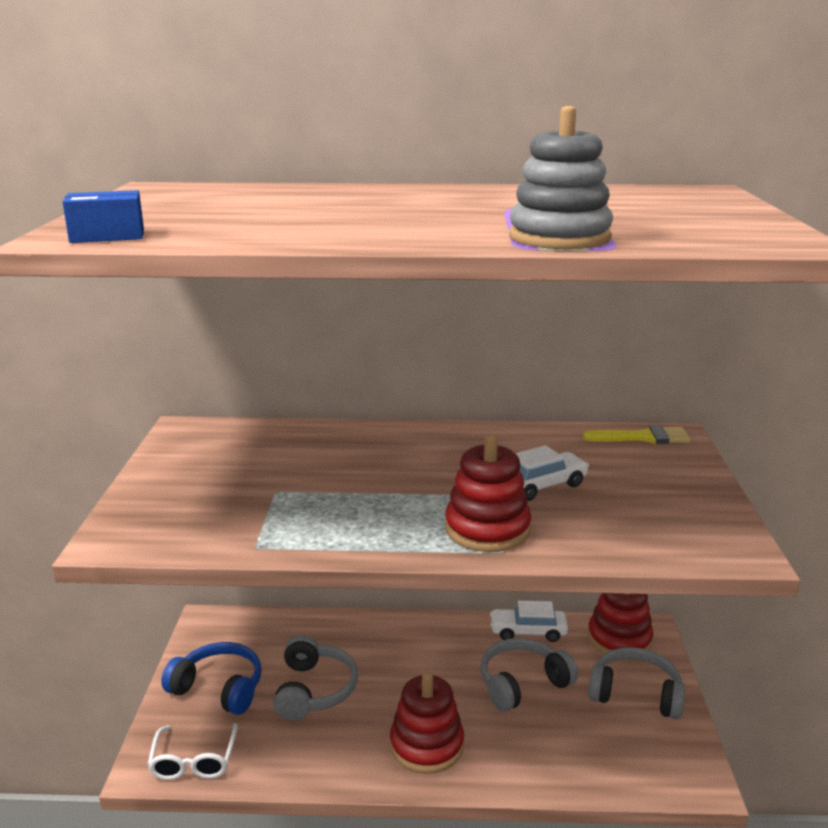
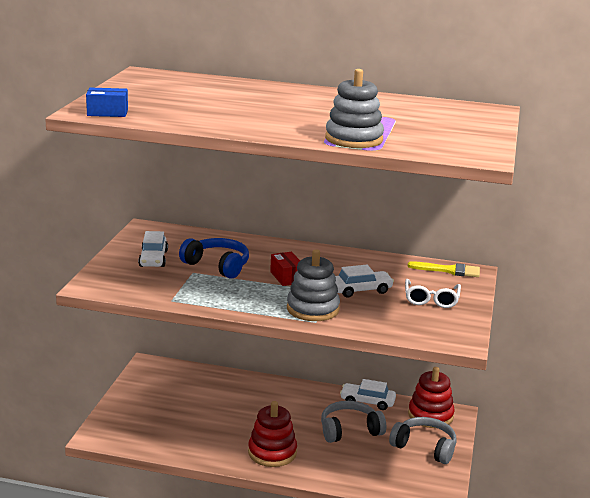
camera: 10 degrees right, 0 degrees up
(194, 761) = (124, 438): white glasses -> white glasses (431, 299)
(206, 476) = (153, 258): none -> white car
(219, 688) = (148, 403): blue headphones -> blue headphones (217, 266)
(314, 690) = (209, 413): grey headphones -> none
(422, 480) = (286, 277): none -> red box
(487, 529) = (313, 309): red stacking toy -> grey stacking toy

